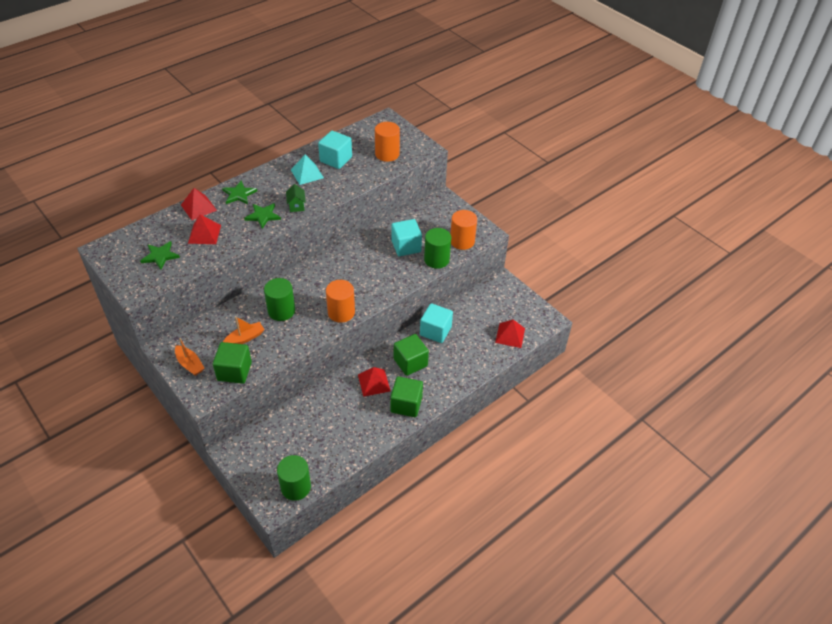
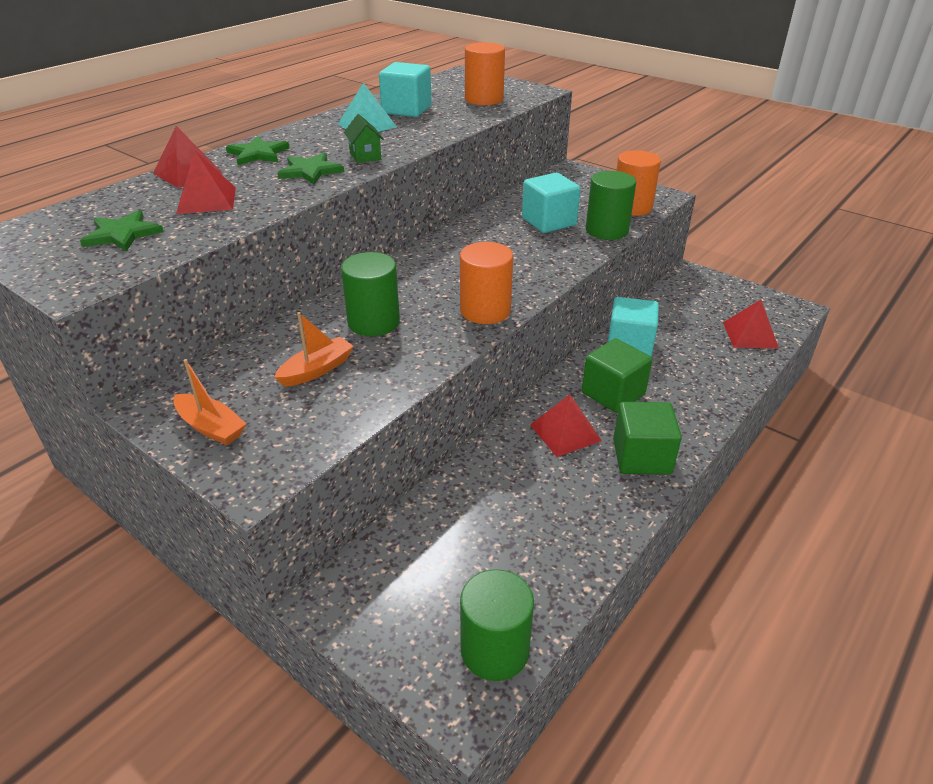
camera: 10 degrees left, 10 degrees down
(234, 371) = (311, 425): green cube -> none

